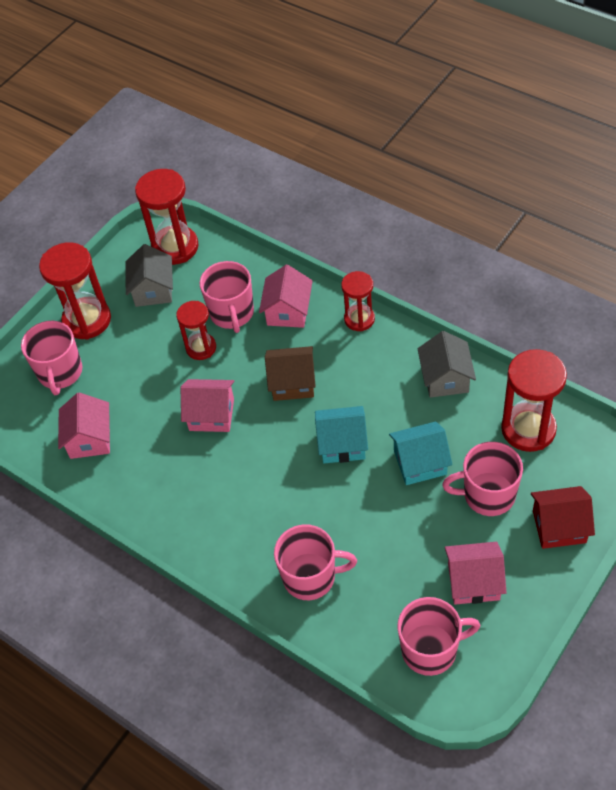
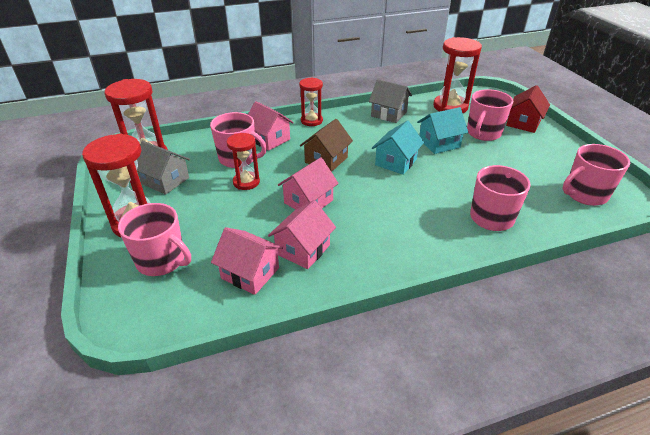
camera: 60 degrees left, 15 degrees down
(420, 463) = (439, 143): turquoise house -> turquoise house turned 45 degrees clockwise
(430, 649) = (585, 194): pink mug -> pink mug turned 135 degrees counterclockwise
(473, 582) = (542, 160): pink house -> pink house (303, 249)

